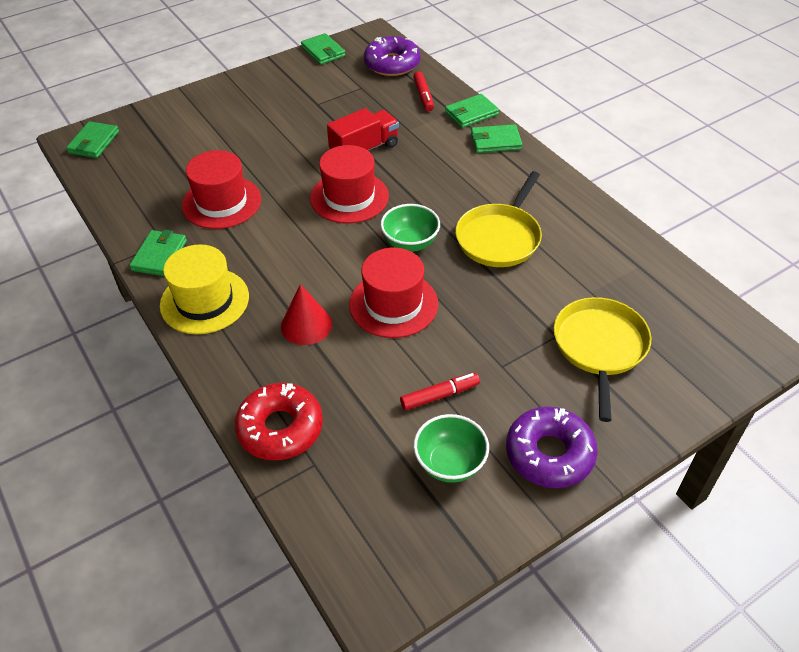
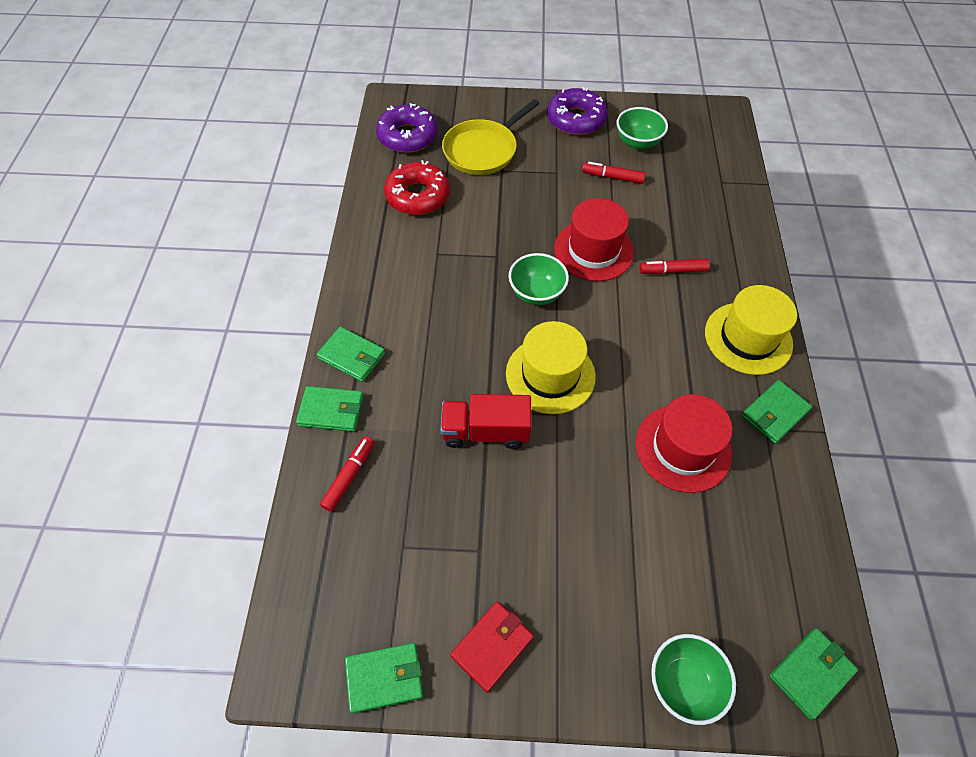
camera: 145 degrees left, 10 degrees up
(167, 110) = (683, 682): none -> green bowl
(279, 80) = (492, 646): none -> red wallet
(280, 428) = (732, 211): red donut -> red donut (417, 196)
(306, 325) = (672, 271): red cone -> red marker
(323, 51) = (384, 678): green wallet -> green wallet turned 75 degrees clockwise
(349, 197) = (550, 375): red hat -> yellow hat
(392, 64) = (324, 571): purple donut -> purple donut (407, 136)
(499, 238) = (461, 256): yellow pan -> none

